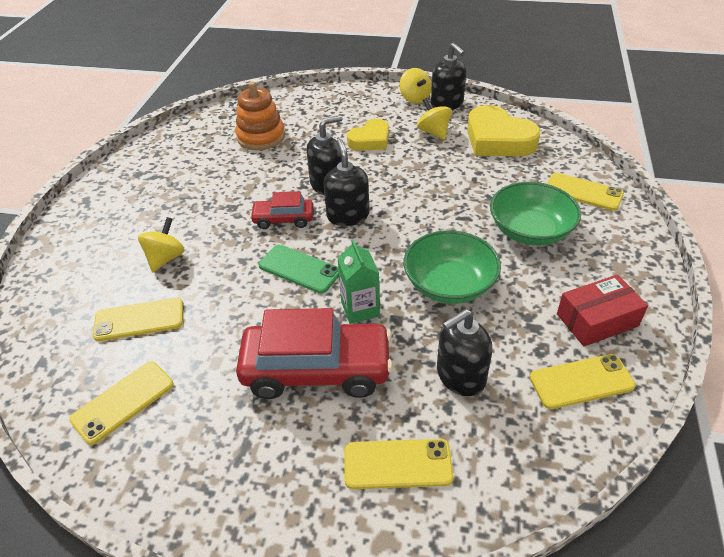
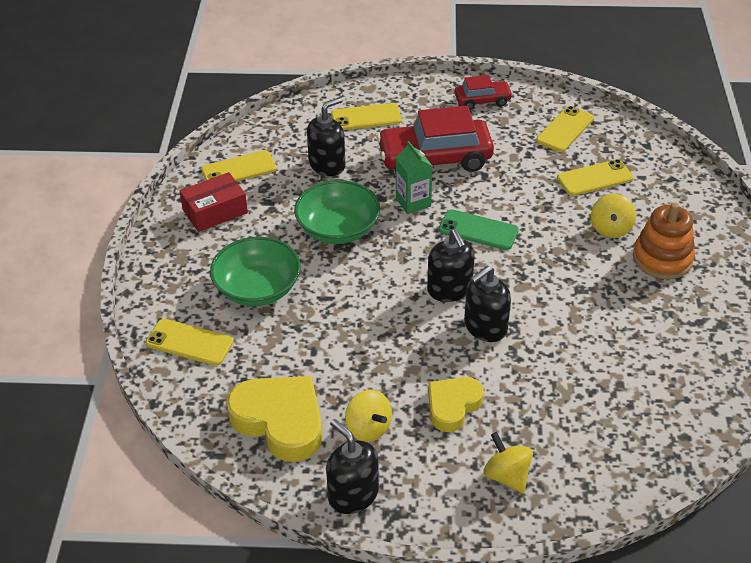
camera: 170 degrees right, 0 degrees up
(261, 137) = (604, 399): orange stacking toy -> orange stacking toy (662, 258)
(283, 219) = (516, 279): red car -> red car (482, 100)
(415, 98) = (404, 504): yellow spinning top -> yellow spinning top (507, 476)

